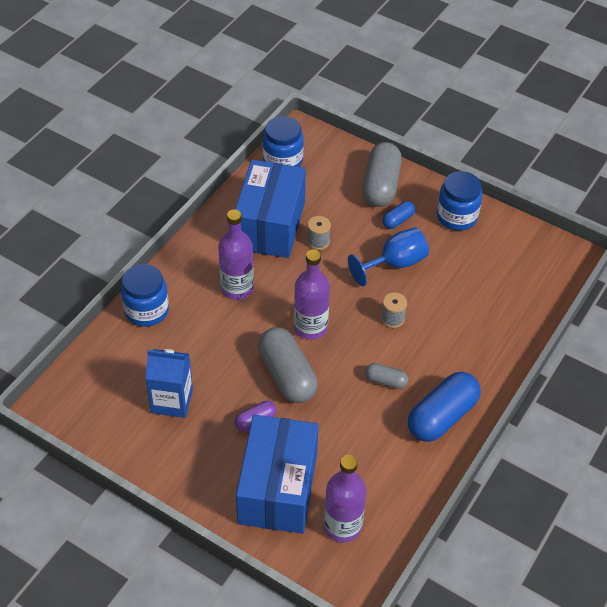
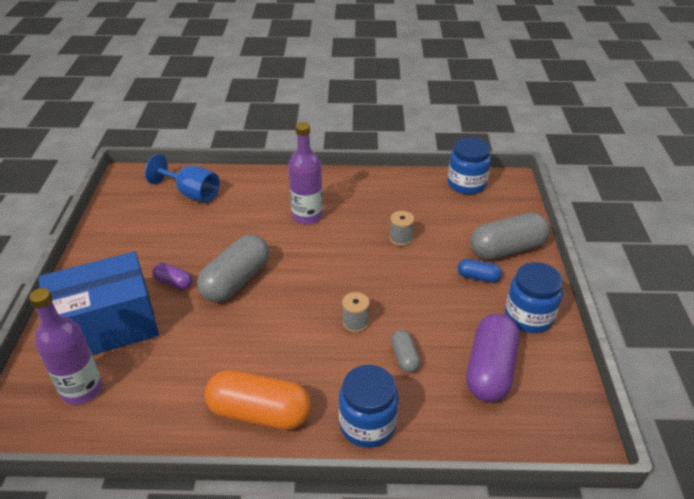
camera: 60 degrees right, 10 degrees down
(146, 310) = (247, 182): blue jar -> blue jar (367, 424)
(172, 401) = (167, 229): blue carton -> none
(270, 225) = (390, 205): blue box -> none
(310, 327) = (300, 273): purple bottle -> none
(385, 381) = (275, 349): grey capsule -> grey capsule (404, 357)
(395, 264) = (423, 297): blue goblet -> blue goblet (191, 193)
(442, 416) = (259, 413): blue capsule -> orange capsule
(489, 267) = (490, 369): none -> purple capsule

